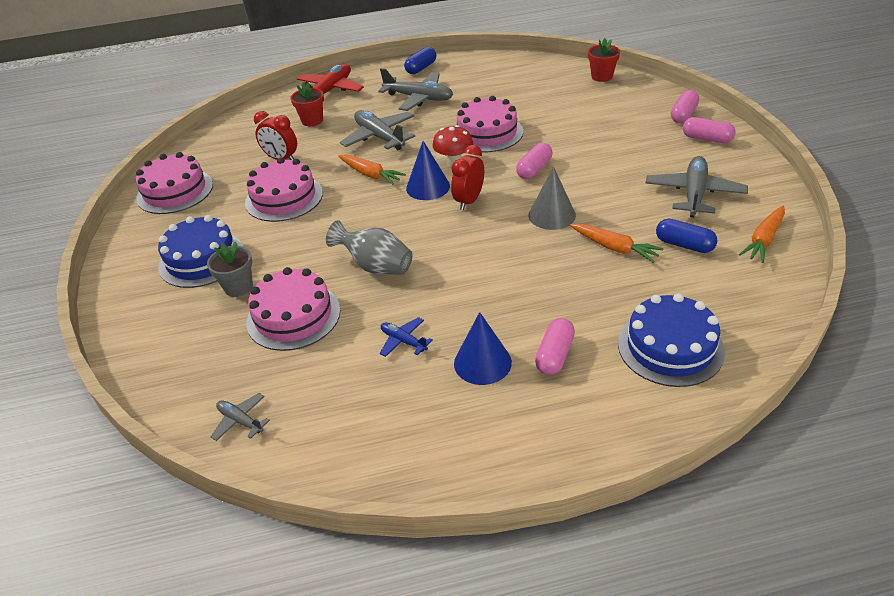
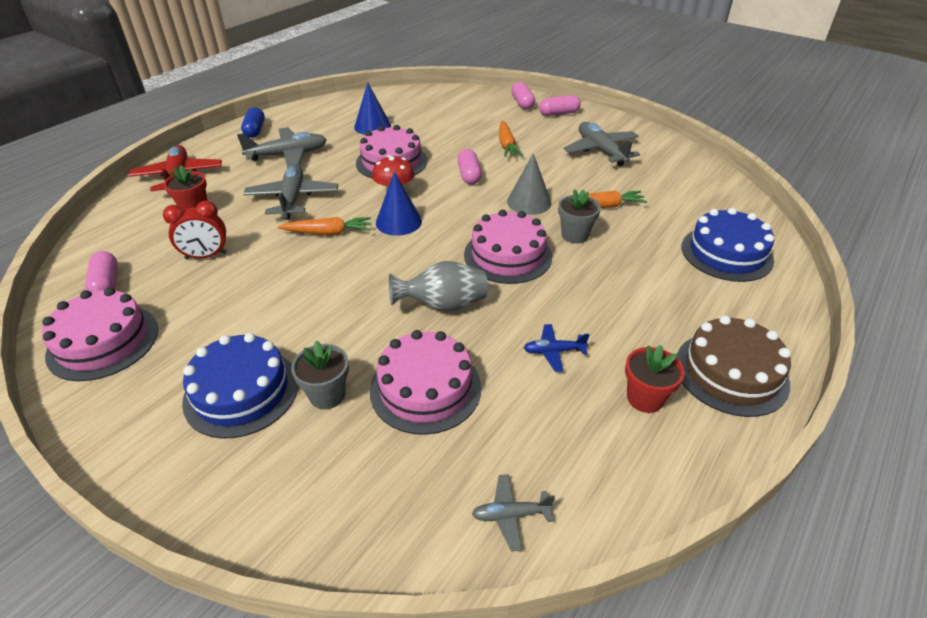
camera: 45 degrees left, 0 degrees up
(284, 198) = (261, 289): pink cake -> pink cake (508, 255)
(380, 137) = (293, 199): grey plane -> grey plane turned 75 degrees clockwise
(469, 201) = (450, 218): red clock -> none
(482, 362) = (634, 332): blue cone -> blue cone (372, 126)
(512, 438) = (731, 373): none -> brown cake
(550, 262) = (575, 235): none -> grey flower pot
(554, 355) = (671, 298): pink capsule -> pink capsule (106, 284)
(602, 77) = (428, 94): red flower pot -> red flower pot (645, 398)
(684, 245) = (641, 185): blue capsule -> none
(764, 240) = (679, 163): orange carrot -> orange carrot (507, 145)

